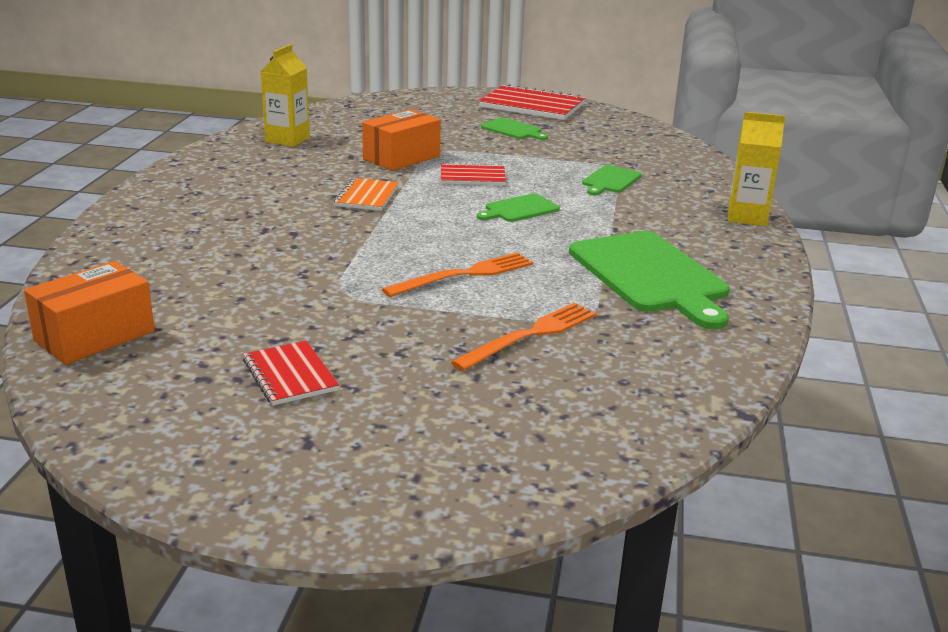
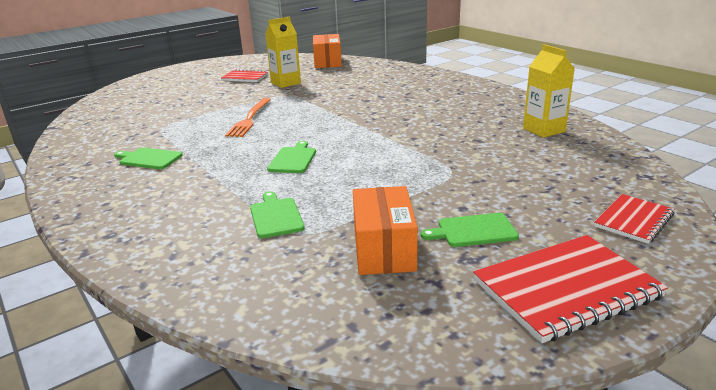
camera: 135 degrees right, 0 degrees up
(367, 196) = (389, 125): orange notebook -> none
(401, 158) = (451, 154): orange box -> orange box (383, 249)
(472, 177) = (373, 165): red notebook -> red notebook (634, 220)
(530, 335) = (178, 114): orange fork -> none
(650, 275) = (149, 159): green cutting board -> green cutting board, size x0.49
(747, 217) = (111, 238): yellow carton -> yellow carton (285, 83)

